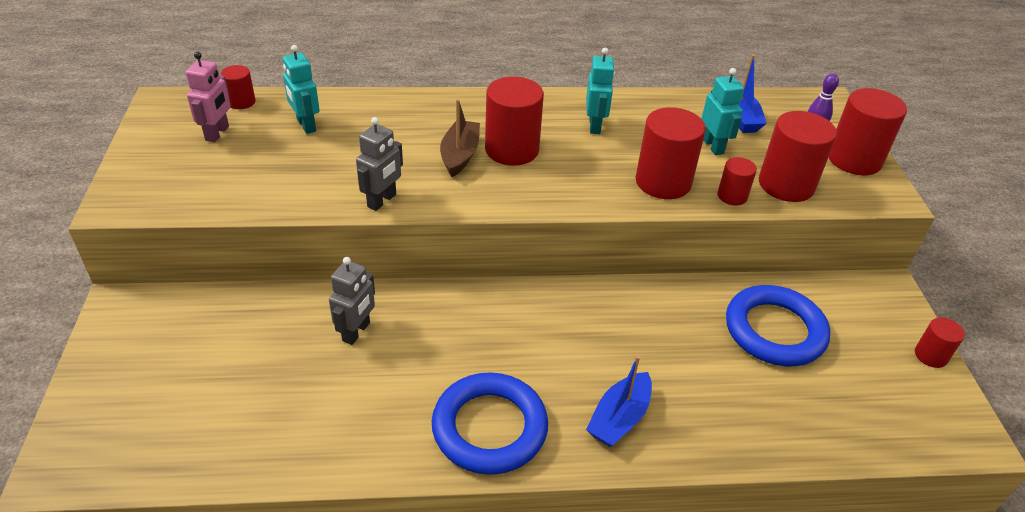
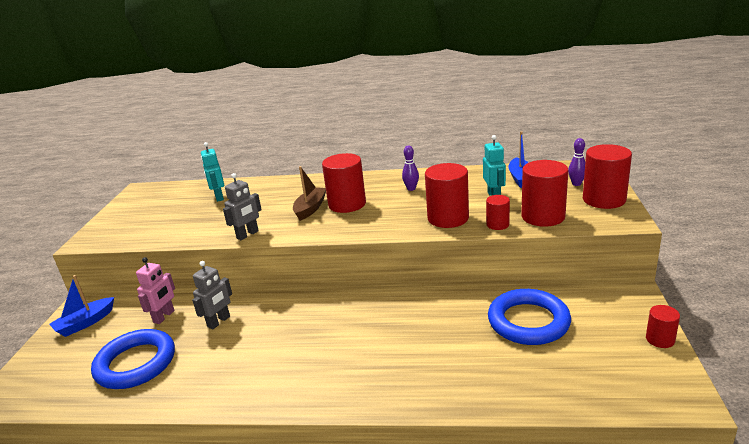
camera: 15 degrees right, 15 degrees down
(217, 133) = (163, 204): pink robot -> pink robot (164, 316)
(241, 102) = (185, 187): red cylinder -> none
(489, 428) = (287, 382): blue ring -> blue ring (136, 363)
(595, 126) = (411, 188): turquoise robot -> purple bowling pin
(619, 418) = (385, 378): blue boat -> blue boat (85, 323)

